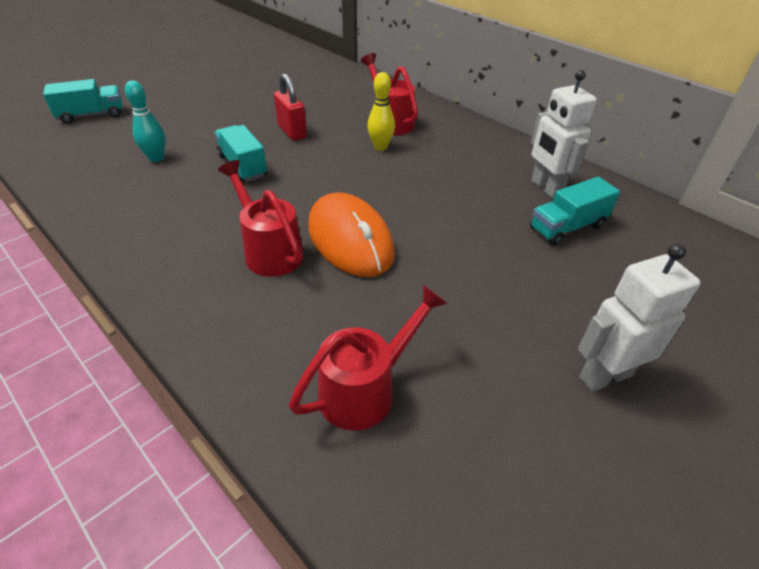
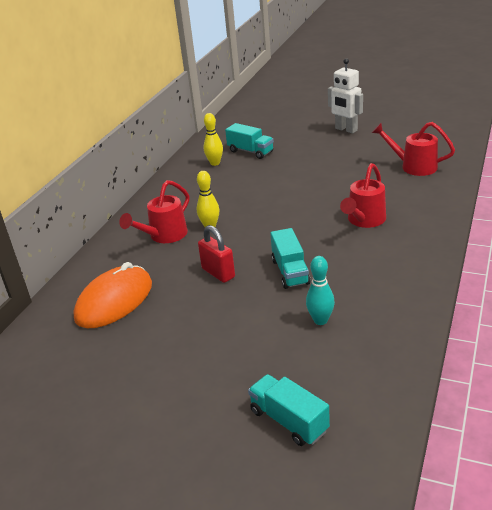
camera: 110 degrees left, 10 degrees down
(243, 166) = (290, 272): turquoise truck -> turquoise truck turned 45 degrees counterclockwise
(292, 132) = (218, 273): red padlock -> red padlock turned 75 degrees counterclockwise
(350, 239) = (326, 201): orange mouse -> orange mouse (114, 301)
(546, 188) = (215, 163): white robot -> yellow bowling pin

